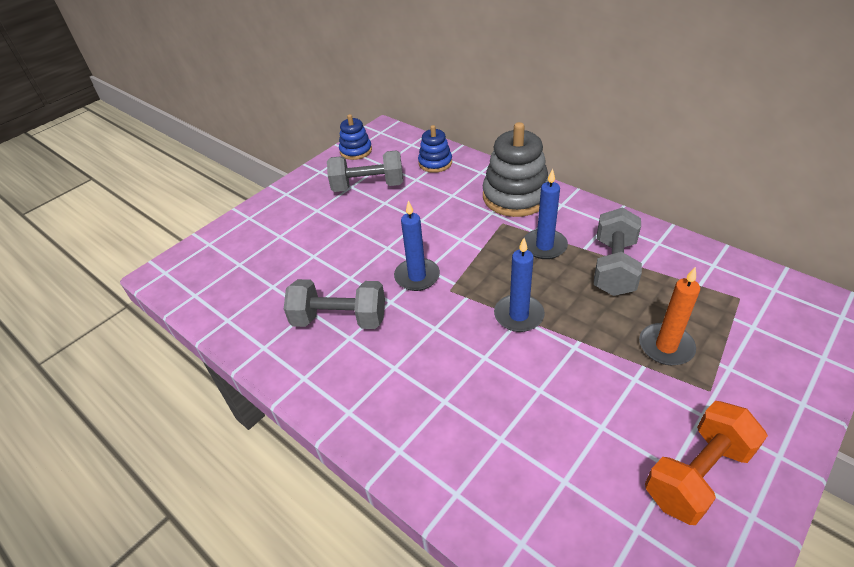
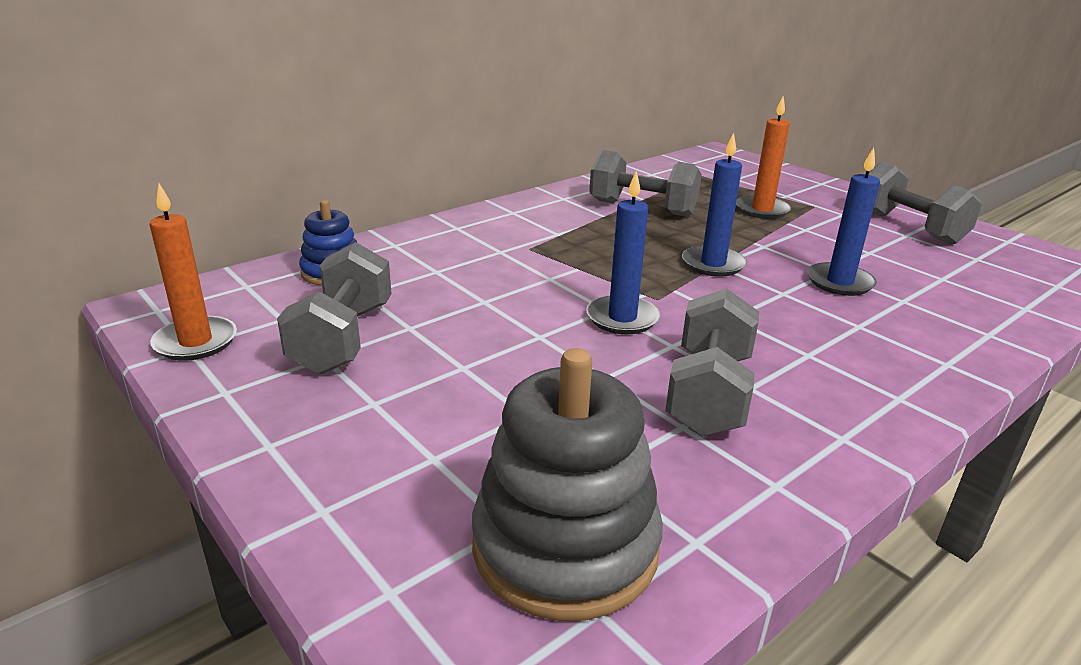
camera: 85 degrees left, 15 degrees down
(356, 151) = (196, 342): blue stacking toy -> orange candle
(515, 196) = (476, 232): grey stacking toy -> grey stacking toy (565, 546)
(544, 246) = (591, 233): blue candle -> blue candle (839, 282)
(697, 474) = (908, 227): orange dumbbell -> grey dumbbell

